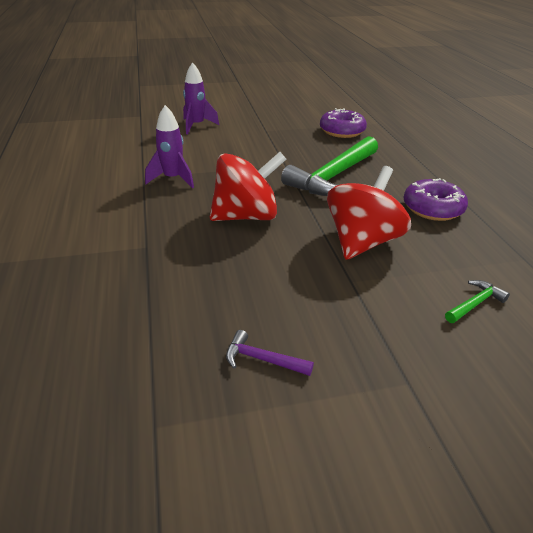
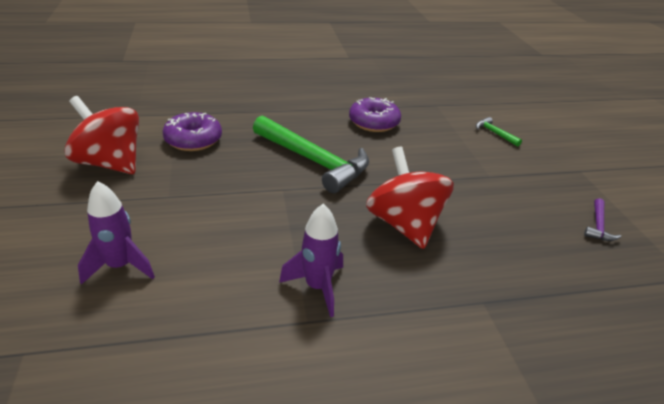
camera: 90 degrees left, 0 degrees up
(362, 242) = (434, 163): red spinning top -> red spinning top (110, 163)

